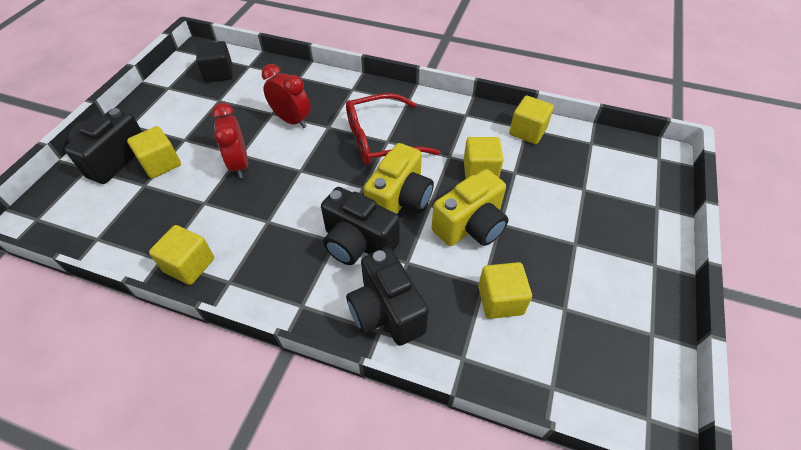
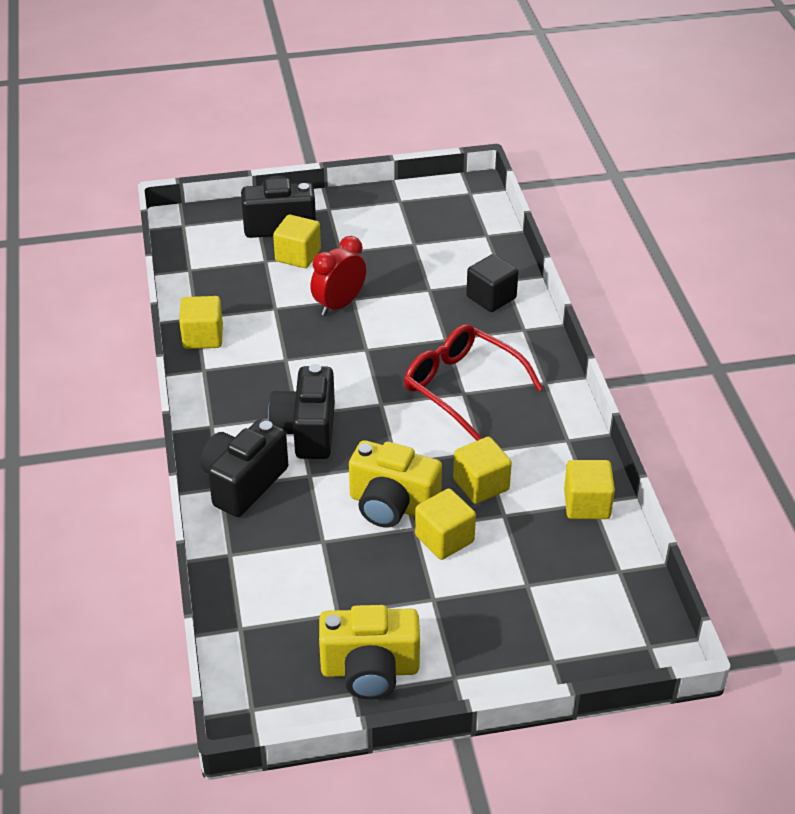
camera: 60 degrees right, 10 degrees down
(219, 73) = (453, 221): black cube -> black cube (491, 297)
(292, 120) = (431, 309): red clock -> none
(400, 200) = (385, 438): yellow camera -> yellow camera (370, 670)
(500, 300) = (313, 560): yellow cube -> yellow cube (444, 539)

